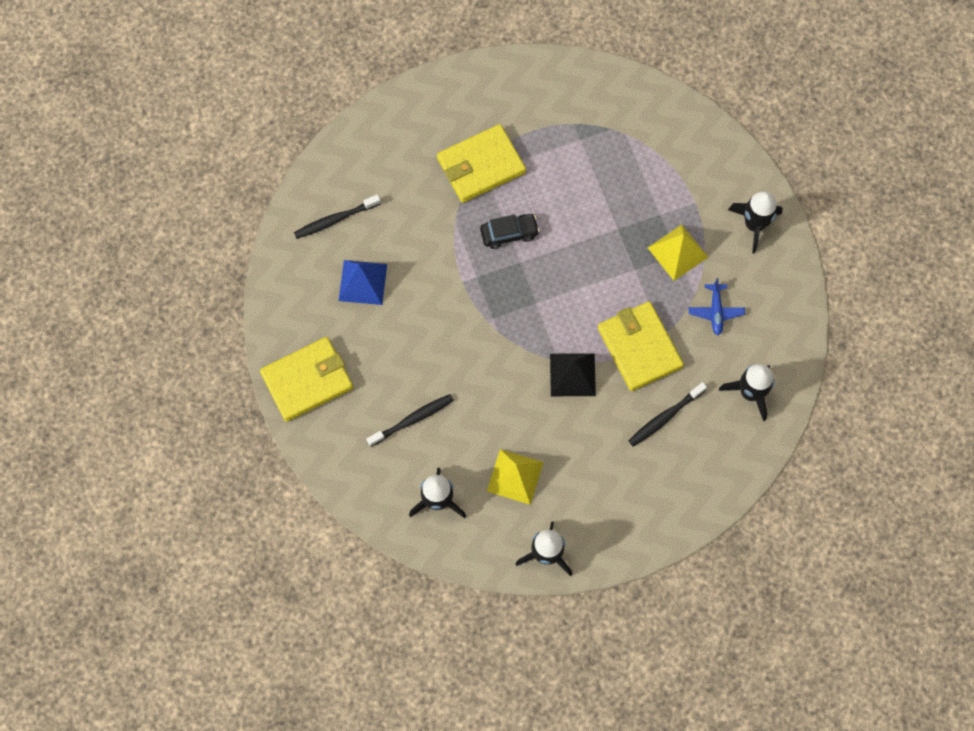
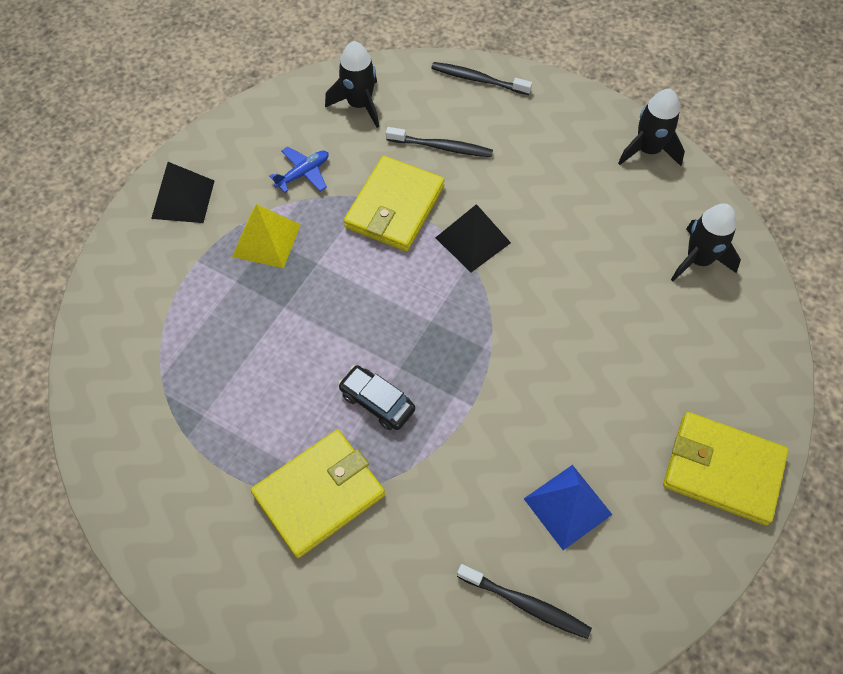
camera: 130 degrees left, 10 degrees down
(412, 419) = (653, 338): black toothbrush -> black toothbrush (478, 79)
(481, 166) = (319, 494): yellow wallet -> yellow wallet turned 60 degrees counterclockwise
(515, 476) = (611, 217): yellow pyramid -> none
(754, 225) = (183, 199): black rocket -> black pyramid

